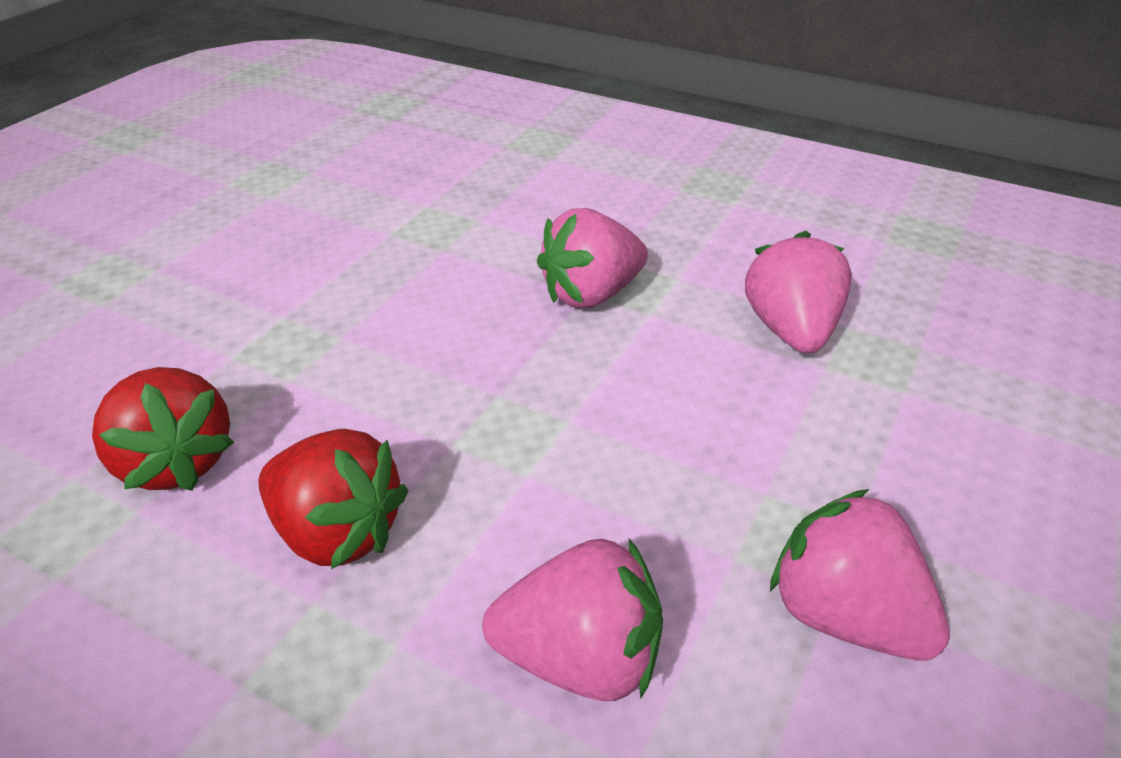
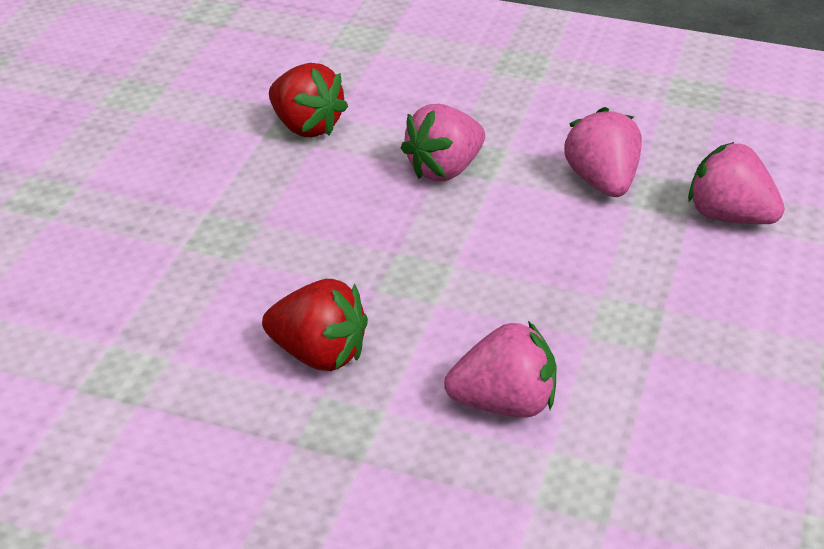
camera: 10 degrees left, 0 degrees up
(175, 462) = (180, 325): red strawberry -> red strawberry (306, 126)
(845, 616) = (663, 360): pink strawberry -> pink strawberry (729, 216)

